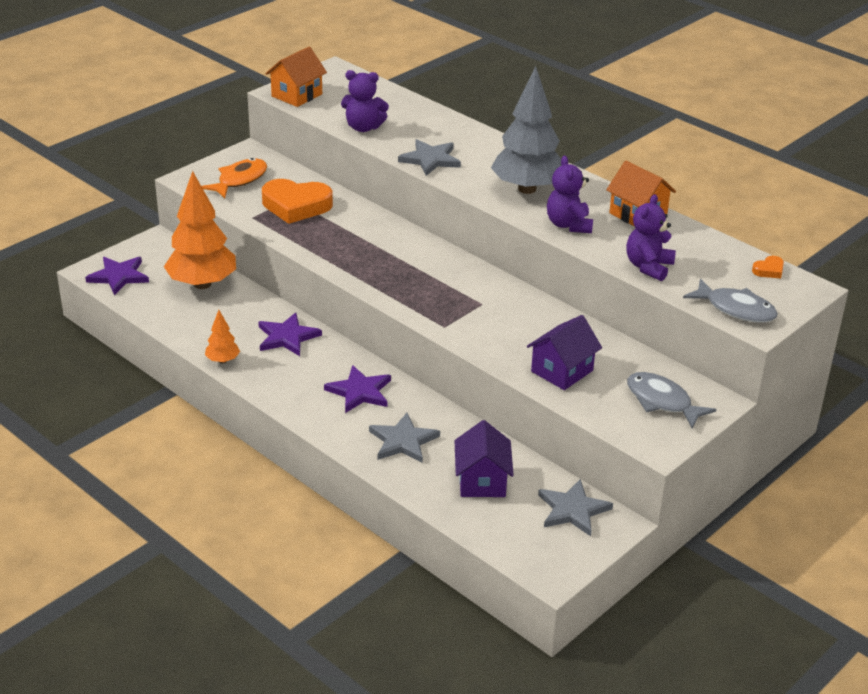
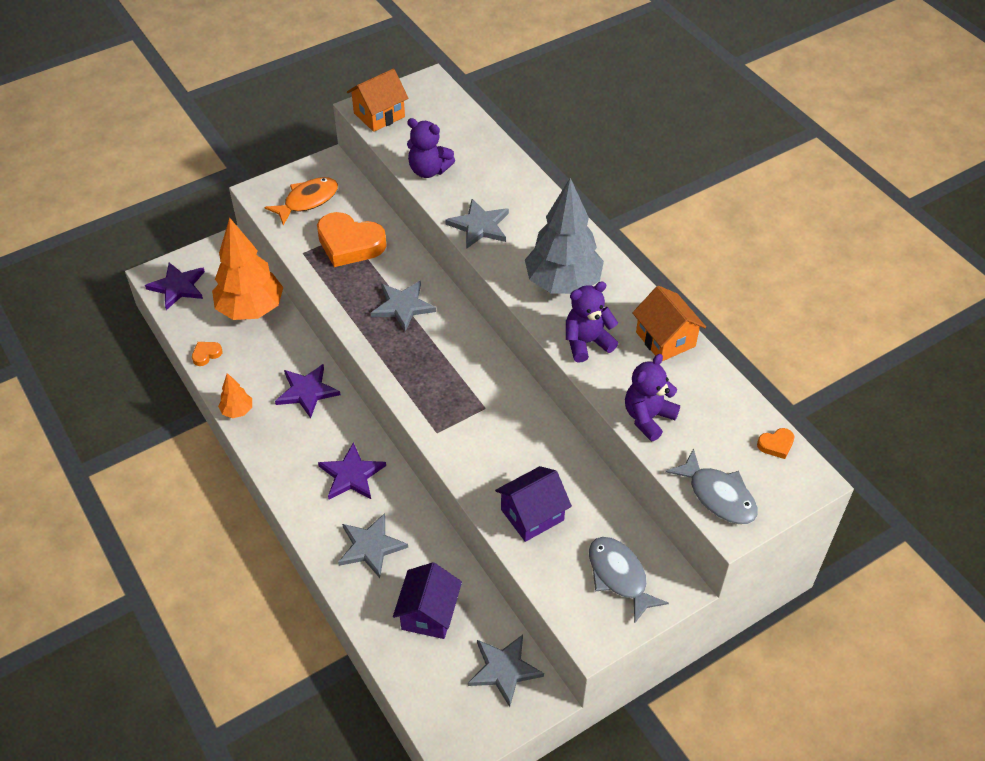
camera: 15 degrees right, 15 degrees up
(171, 323) = (206, 354): none -> orange heart
(369, 243) = (403, 306): none -> grey star
(568, 225) = (587, 342): purple teddy bear -> purple teddy bear turned 60 degrees clockwise

